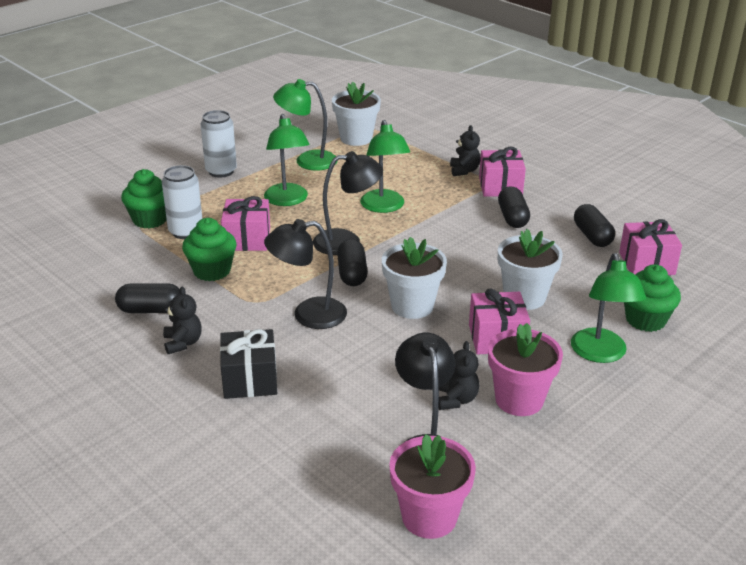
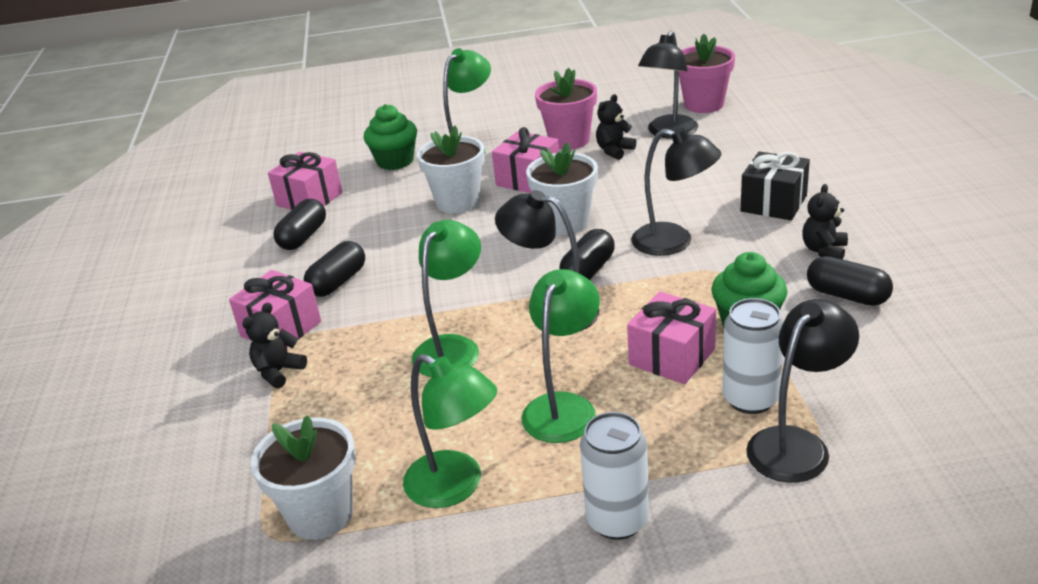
camera: 140 degrees left, 0 degrees up
(150, 219) = (796, 444): green cupcake -> black lamp

